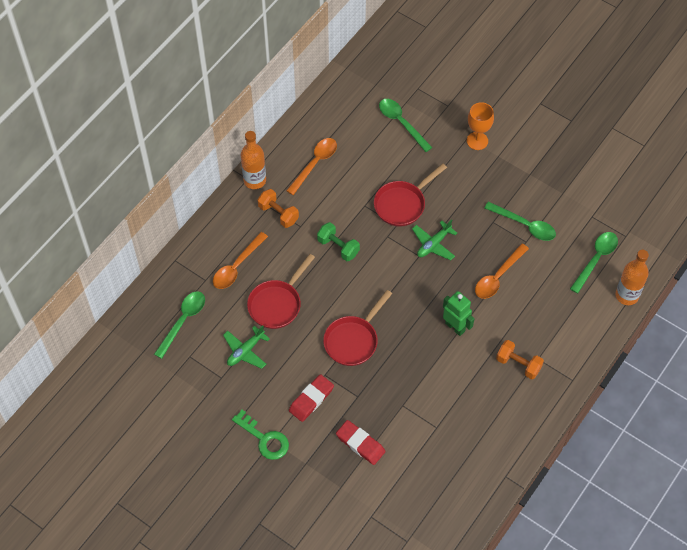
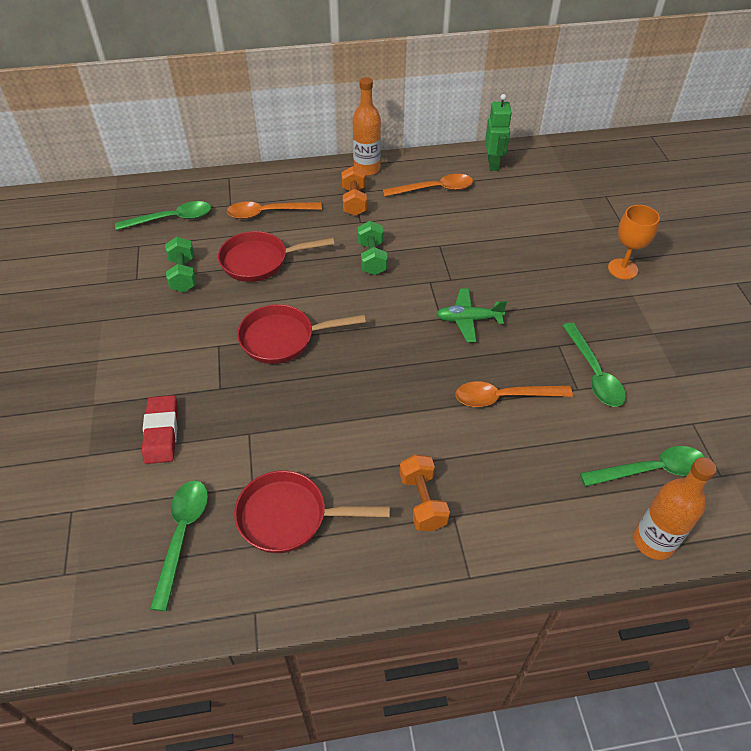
camera: 45 degrees right, 10 degrees down
(245, 351) = (183, 275): green plane -> green dumbbell
(264, 439) = (94, 353): green key -> none
(311, 399) = (177, 355): red eraser -> none
(401, 123) = (556, 210): green spoon -> green spoon (182, 535)
(402, 204) = (478, 268): red pan -> red pan (289, 517)
(455, 327) = (398, 407): green robot -> green robot (493, 164)

